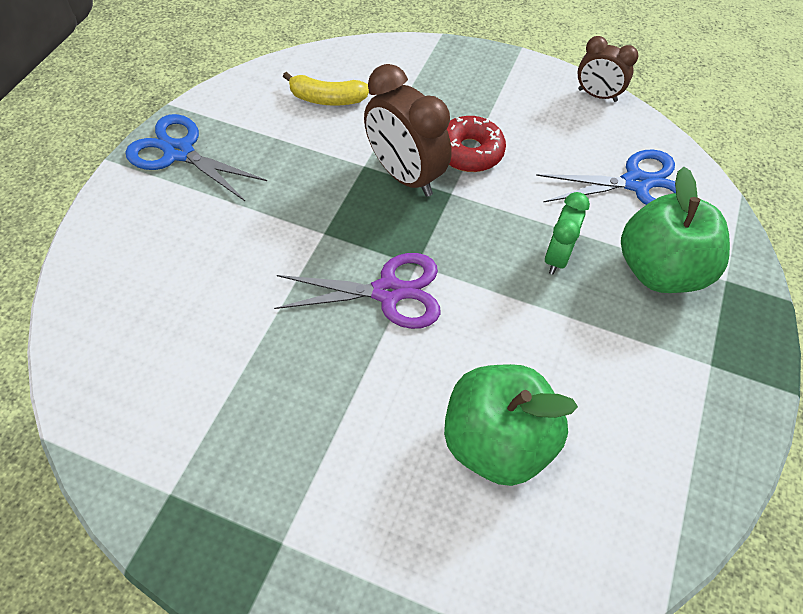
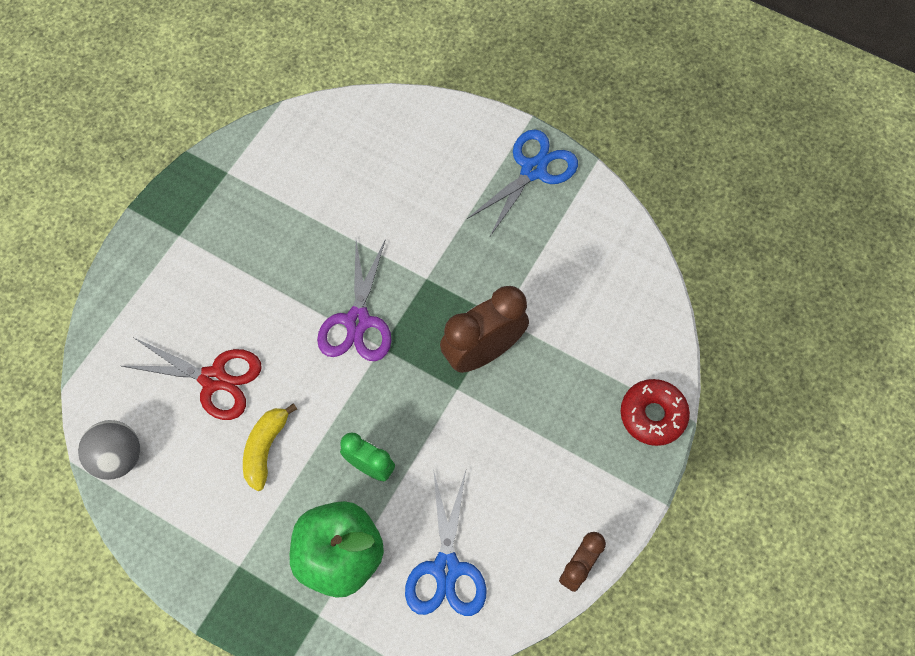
camera: 100 degrees right, 10 degrees up
(327, 99) = (593, 293): yellow banana -> yellow banana (265, 448)
(469, 152) = (507, 415): red donut -> red donut (653, 415)
(496, 441) = (213, 379): green apple -> red scissors
(637, 544) = (118, 457): none -> grey ball

